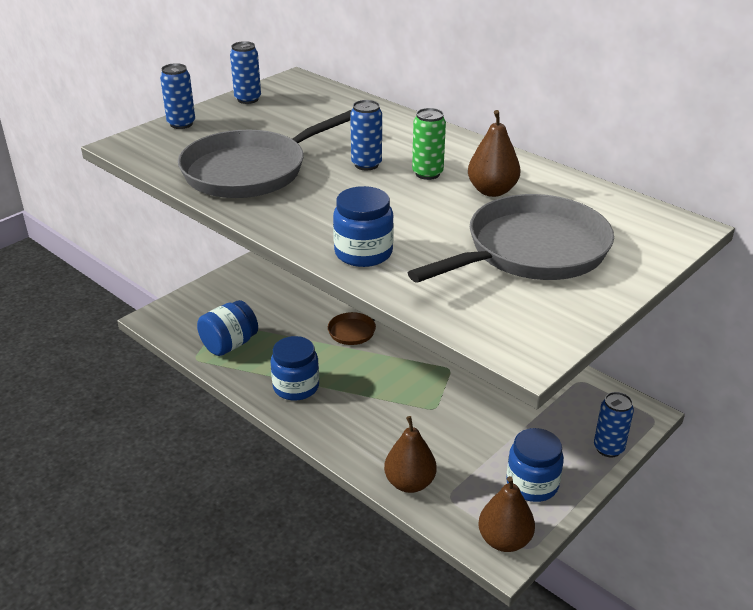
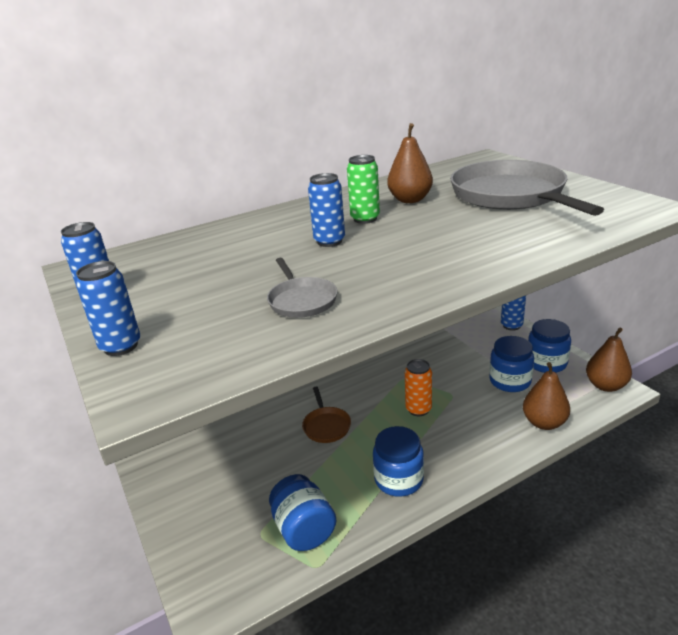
camera: 70 degrees left, 5 degrees down
(250, 171) = (301, 300): grey pan -> grey pan, size x0.46
(363, 253) = (505, 251): blue jar -> blue jar (510, 381)
(400, 386) = (418, 409): none -> orange can

